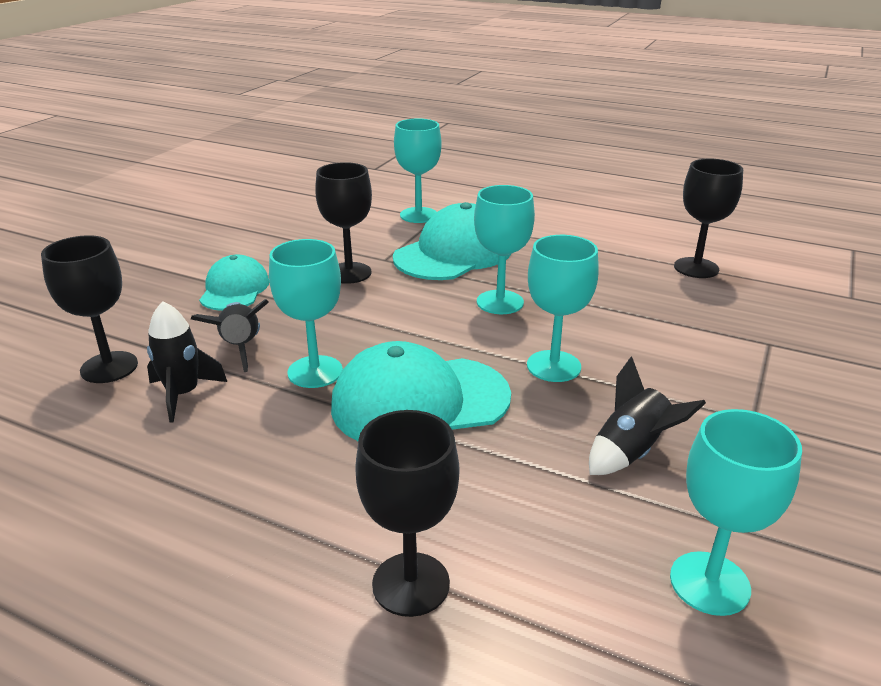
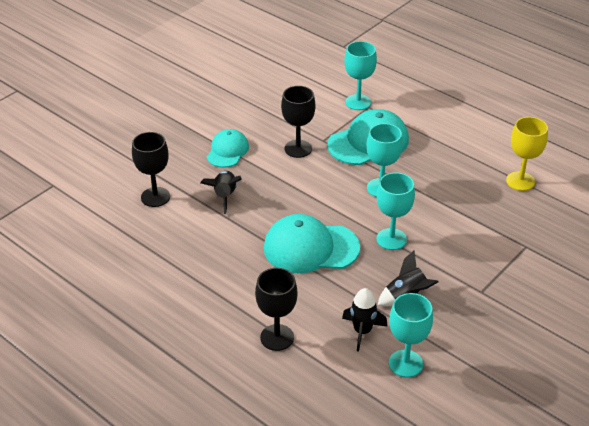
camera: 15 degrees right, 10 degrees up
(183, 394) = (191, 221): black rocket -> black rocket (362, 331)
(315, 372) = (261, 219): turquoise goblet -> none
(696, 268) = (520, 181): black goblet -> yellow goblet

